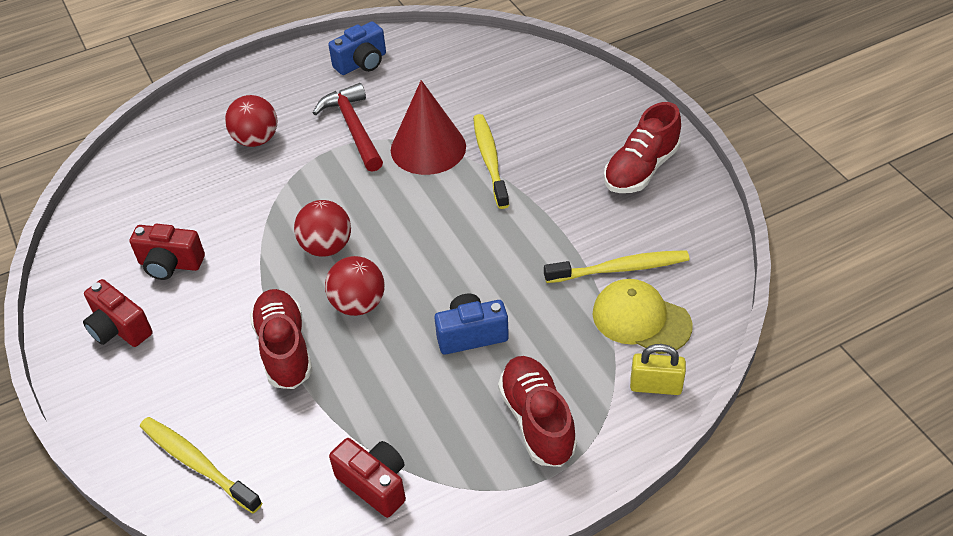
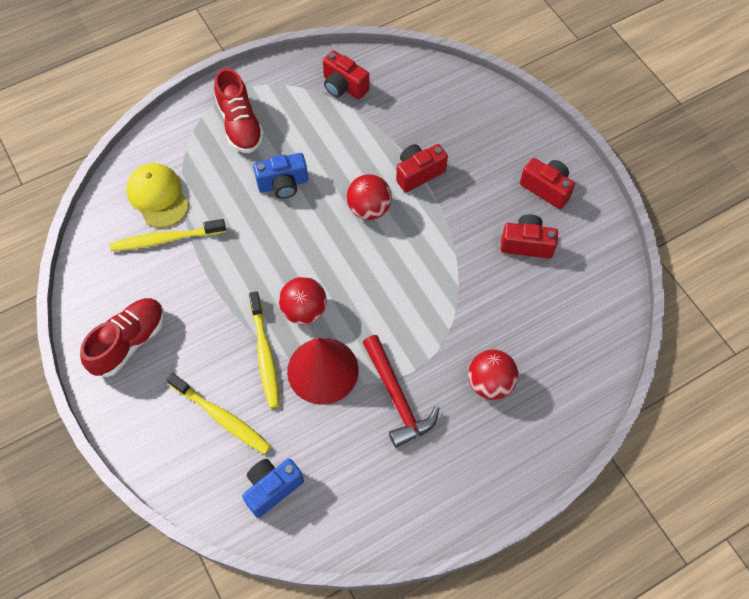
camera: 175 degrees right, 15 degrees up
(197, 464) = (458, 97): yellow toothbrush -> yellow toothbrush (221, 417)
(284, 349) = (418, 173): red shoe -> red camera
(326, 247) = (401, 260): red ball -> red ball (304, 311)
(362, 63) = (400, 497): blue camera -> blue camera (272, 488)
(641, 319) = (158, 196): yellow cap -> yellow cap turned 150 degrees counterclockwise
(655, 386) = (158, 148): yellow padlock -> none

